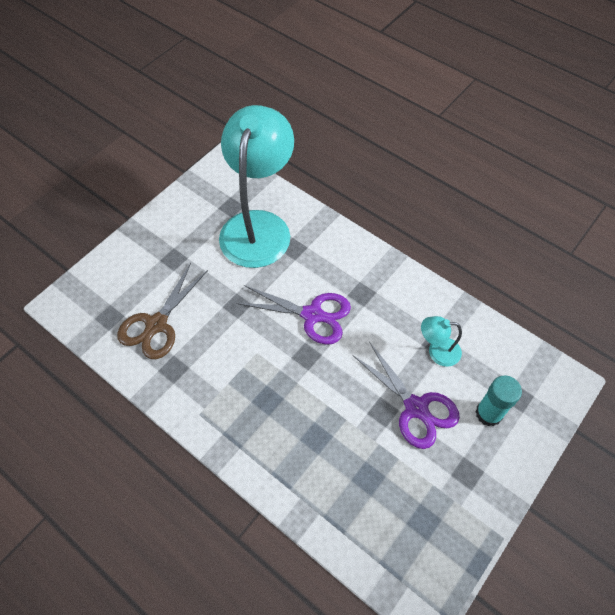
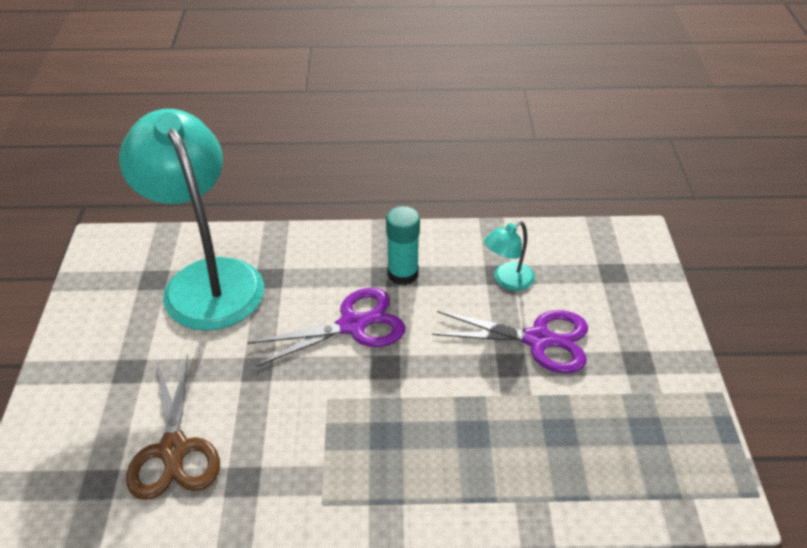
camera: 40 degrees left, 15 degrees down
(488, 413) = (603, 301): turquoise glue stick -> turquoise glue stick (403, 274)

